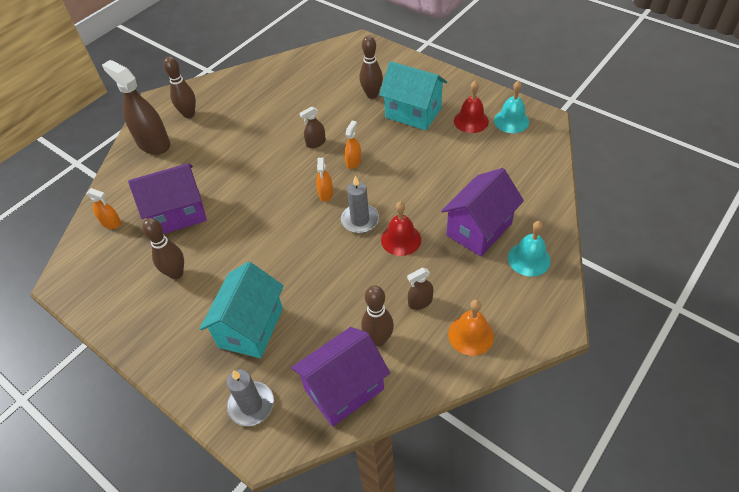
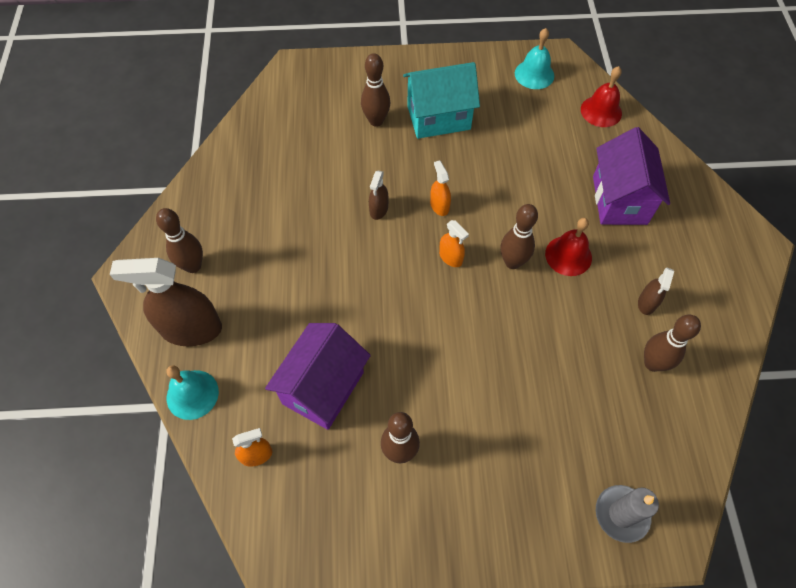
camera: 45 degrees left, 10 degrees up
(251, 327) = (537, 444): turquoise house -> none
(344, 389) = (676, 431): purple house -> none
(360, 220) = (512, 262): grey candle -> brown bowling pin
(471, 121) = (500, 95): red bell -> red bell (601, 111)
(471, 335) = (714, 301): orange bell -> none
(529, 259) = (683, 200): turquoise bell -> turquoise bell (192, 394)

